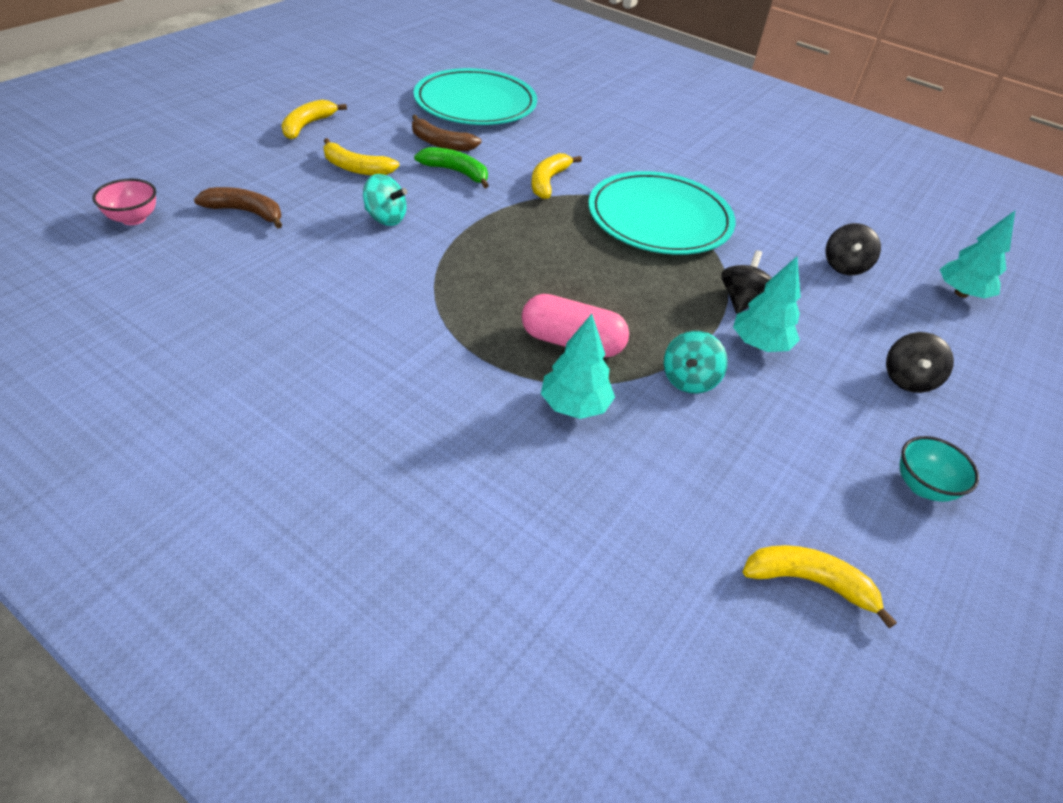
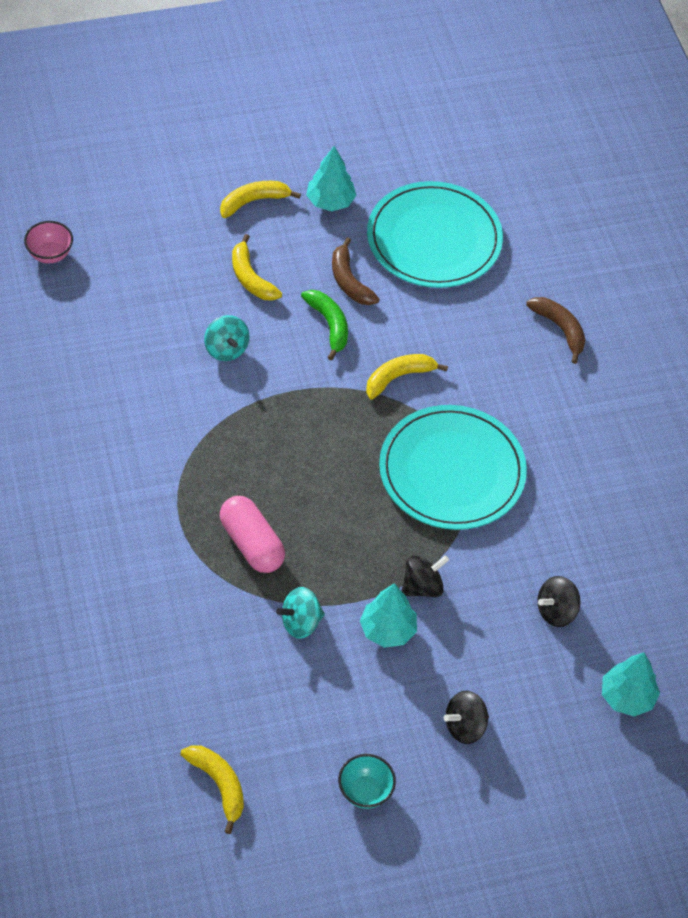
camera: 40 degrees right, 10 degrees up
(246, 212) = (130, 288): brown banana -> brown banana (560, 329)
(574, 405) = (203, 591): turquoise tree -> turquoise tree (330, 201)

